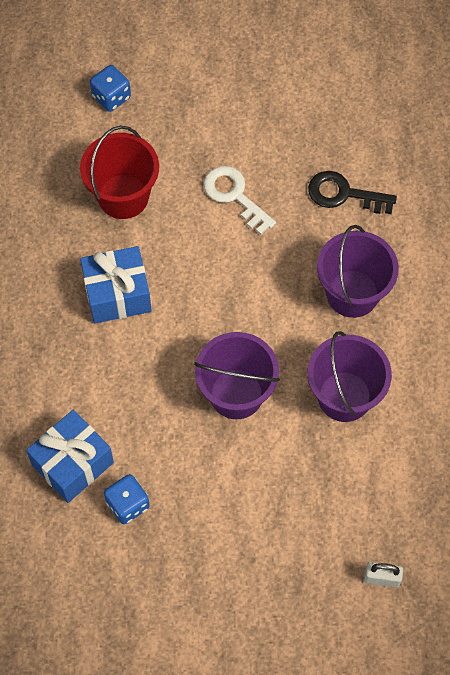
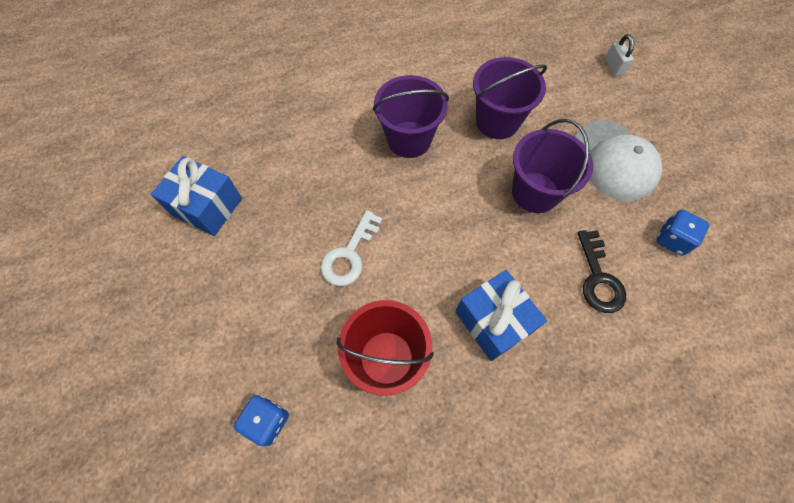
camera: 110 degrees left, 0 degrees up
(72, 464) = (669, 297): blue gift -> blue gift (207, 206)
(244, 499) = (614, 160): none -> white cap
(344, 194) = (318, 170): black key -> black key (598, 278)

